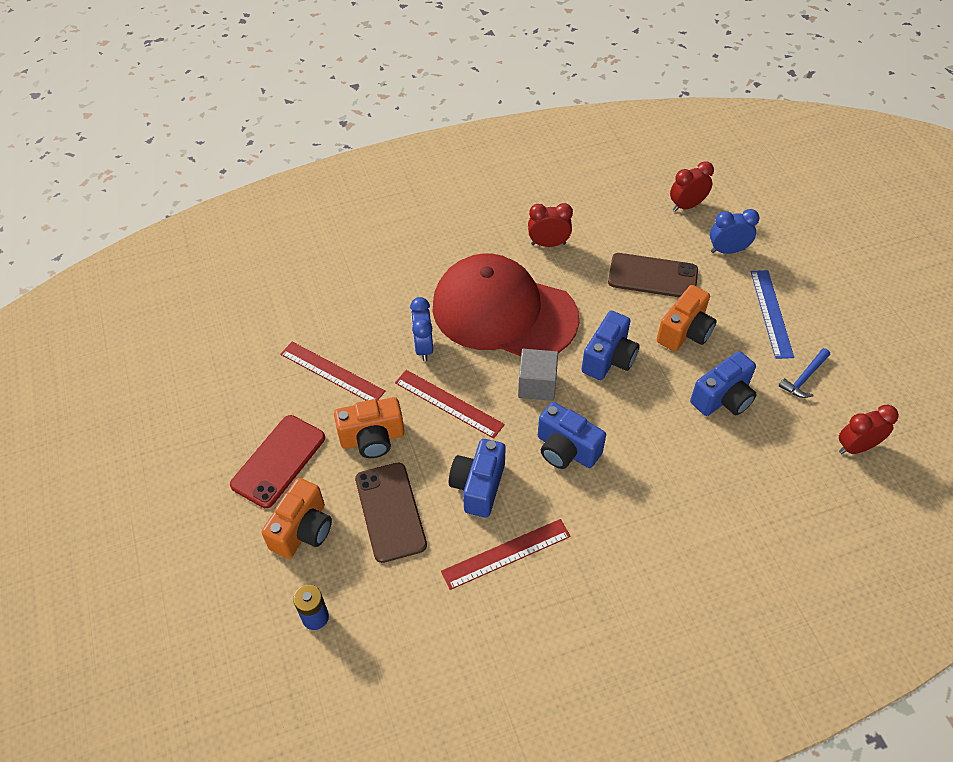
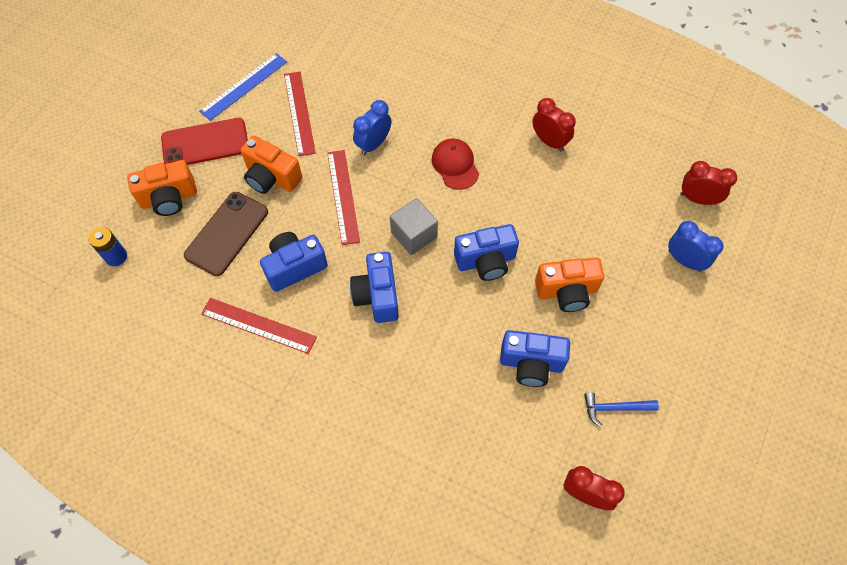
camera: 45 degrees right, 10 degrees up
(504, 312) = (455, 165): red cap -> red cap, size x0.41
(652, 276) = (597, 230): brown phone -> none
(771, 313) = (654, 337): blue ruler -> blue ruler (244, 86)

